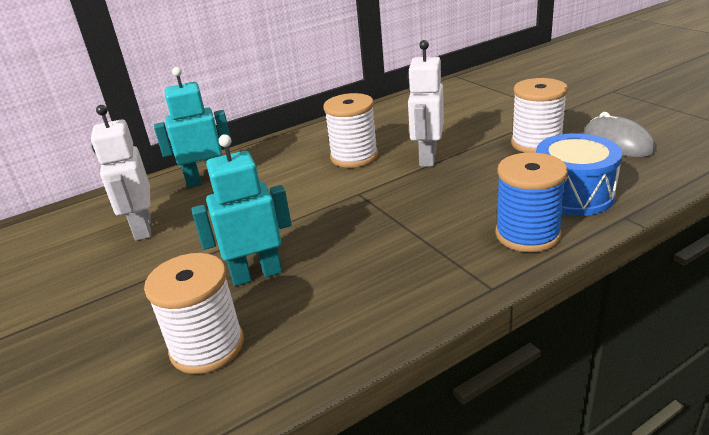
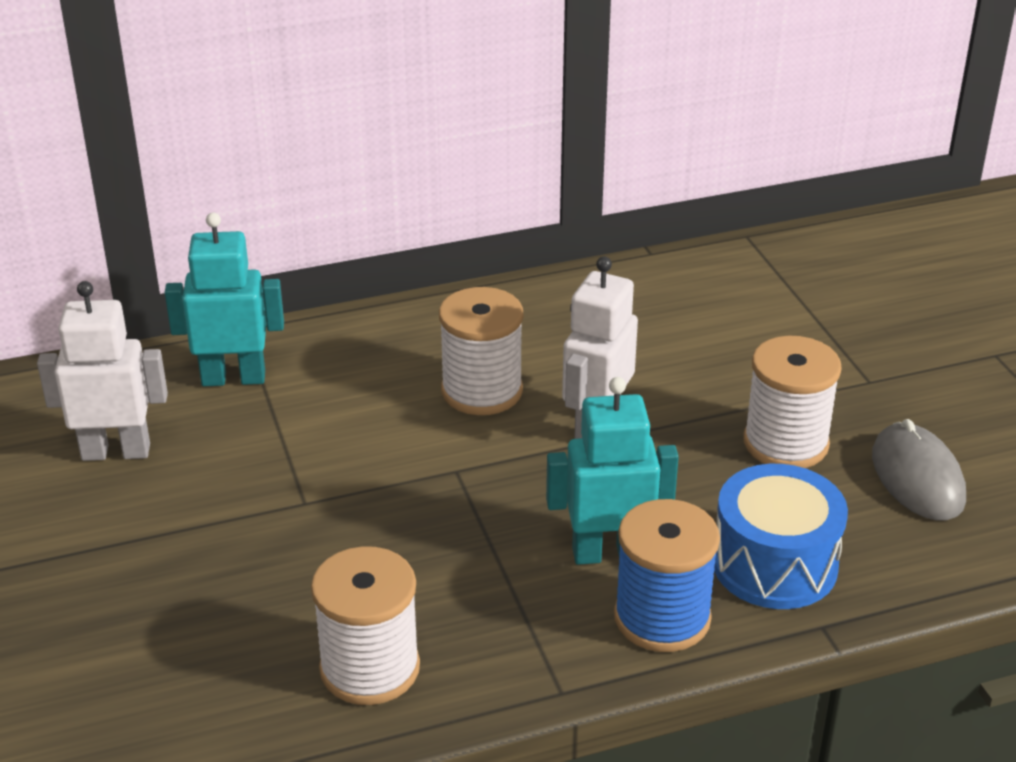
camera: 10 degrees right, 5 degrees up
(142, 228) = (116, 452): white robot -> white robot turned 90 degrees clockwise
(207, 346) = (157, 677): white spool -> white spool (370, 668)
(256, 274) = (254, 581): turquoise robot -> turquoise robot (608, 553)

